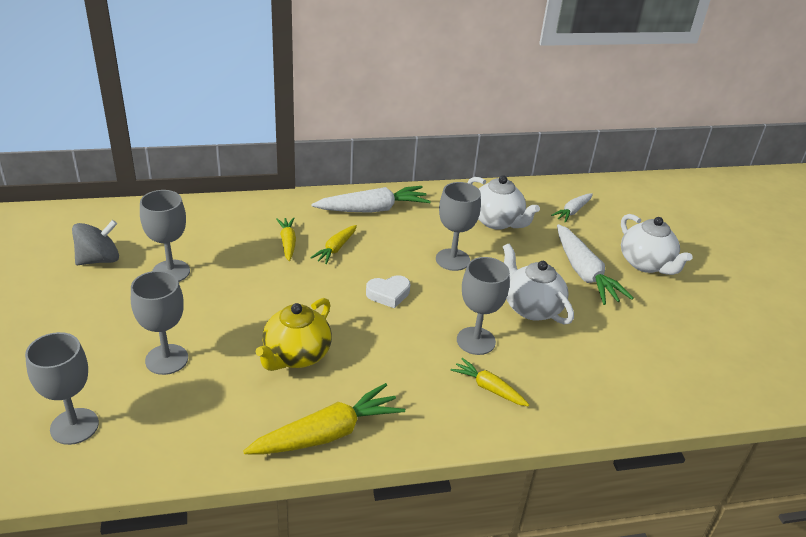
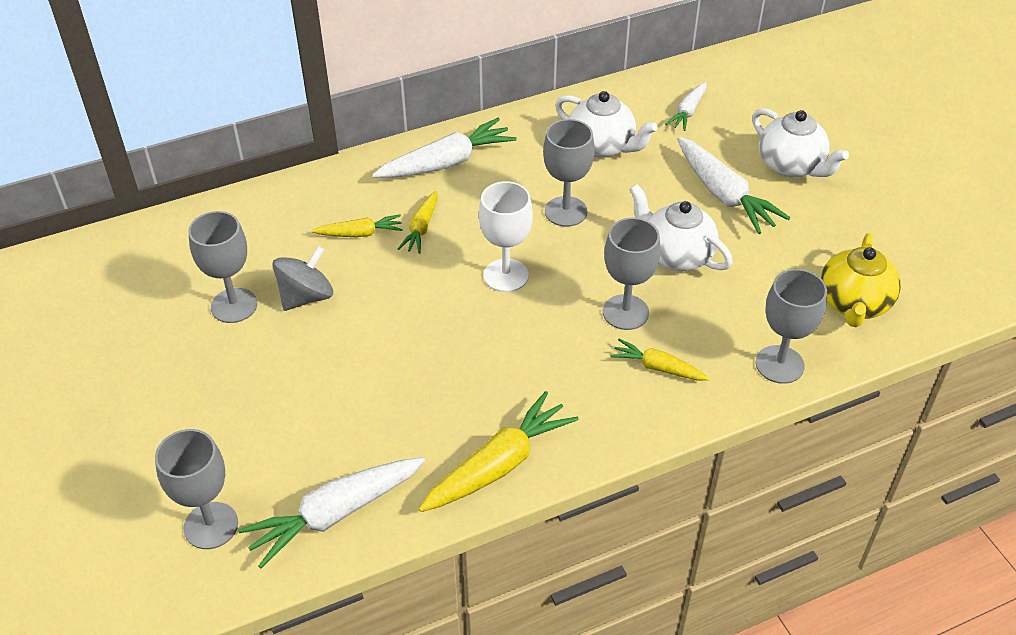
camera: 10 degrees left, 10 degrees up
(99, 259) = (137, 309): grey spinning top -> grey spinning top (306, 296)
(166, 359) = (279, 420): grey goblet -> grey goblet (779, 364)
(176, 441) = (335, 514): none -> white carrot
(288, 243) = (360, 233): yellow carrot -> yellow carrot turned 105 degrees clockwise
(296, 355) = (428, 379): yellow teapot -> yellow teapot (853, 304)
(388, 294) = (506, 275): white heart -> white goblet

